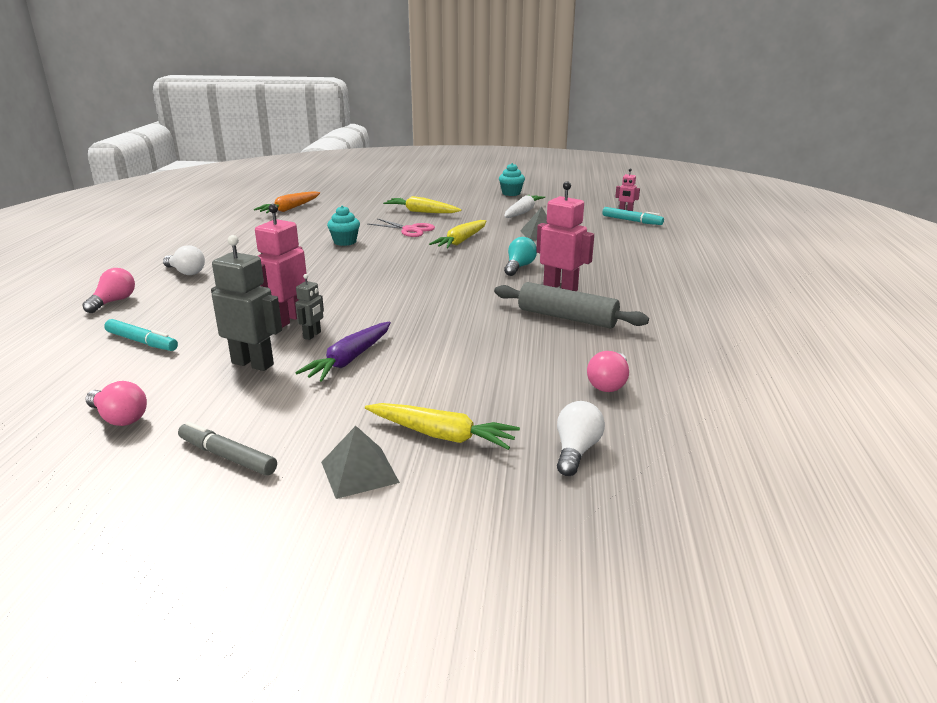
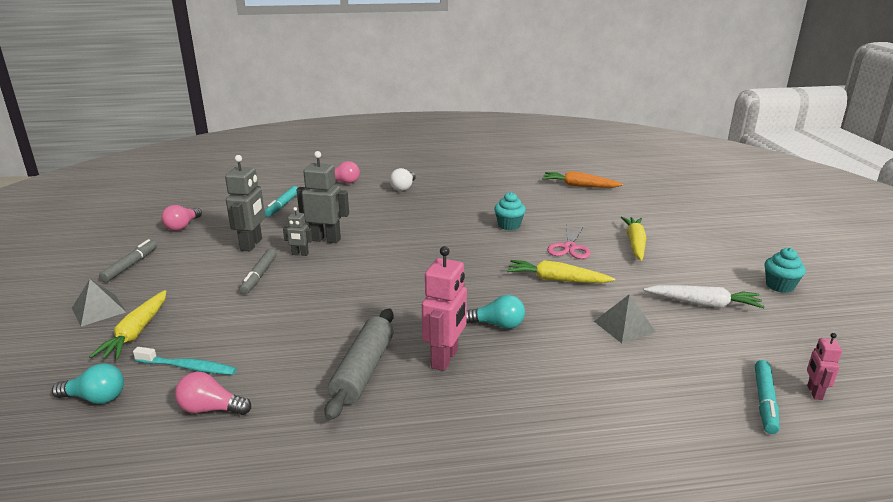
camera: 75 degrees right, 0 degrees up
(287, 320) = (325, 239): pink robot -> grey robot
(349, 359) = (259, 276): purple carrot -> grey marker
(533, 398) = (188, 367): none -> turquoise toothbrush
(576, 451) = (96, 398): white light bulb -> turquoise light bulb

